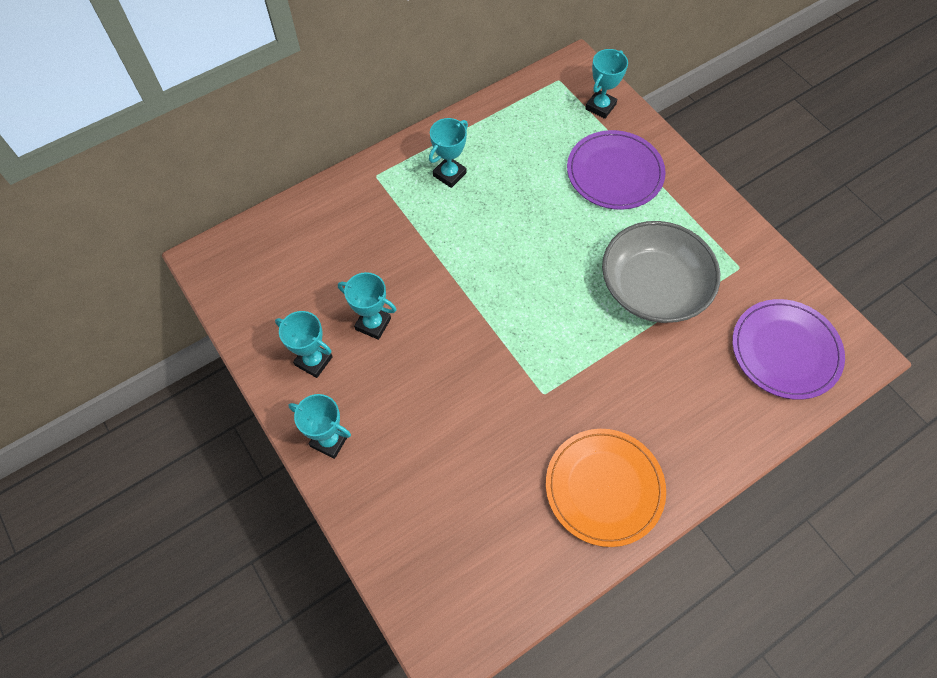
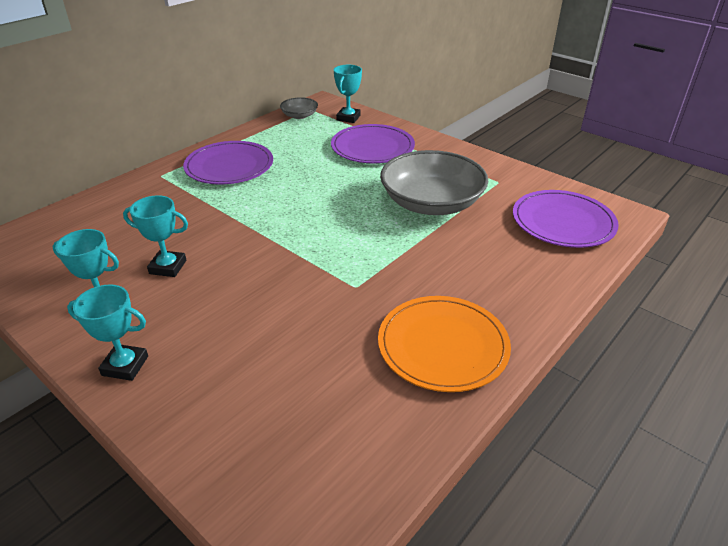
camera: 15 degrees left, 25 degrees down
(449, 174) = (229, 166): turquoise trophy -> purple plate
(543, 90) = (299, 116): none -> grey bowl

